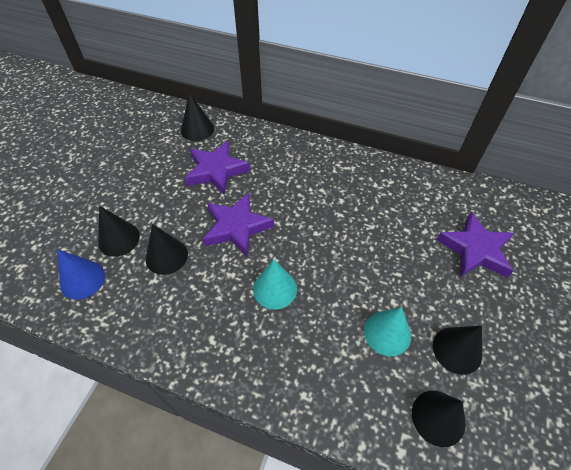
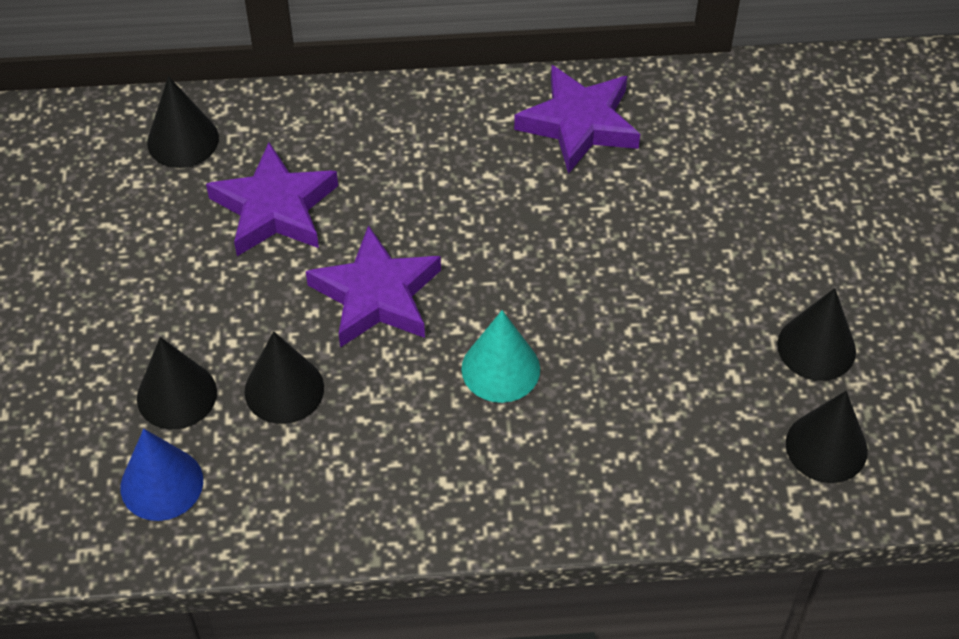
camera: 25 degrees left, 0 degrees up
(387, 333) = (706, 364): turquoise cone -> none
(475, 250) = (784, 186): purple star -> purple star (579, 124)

